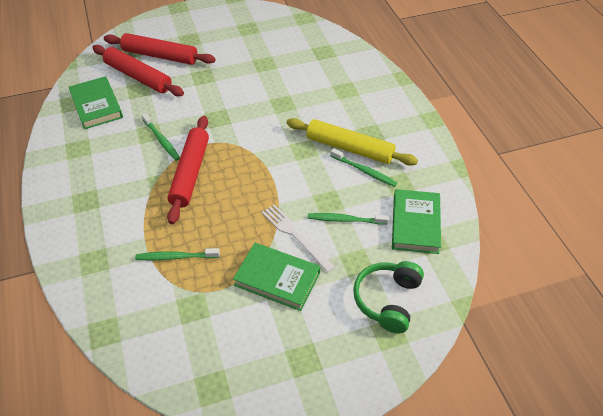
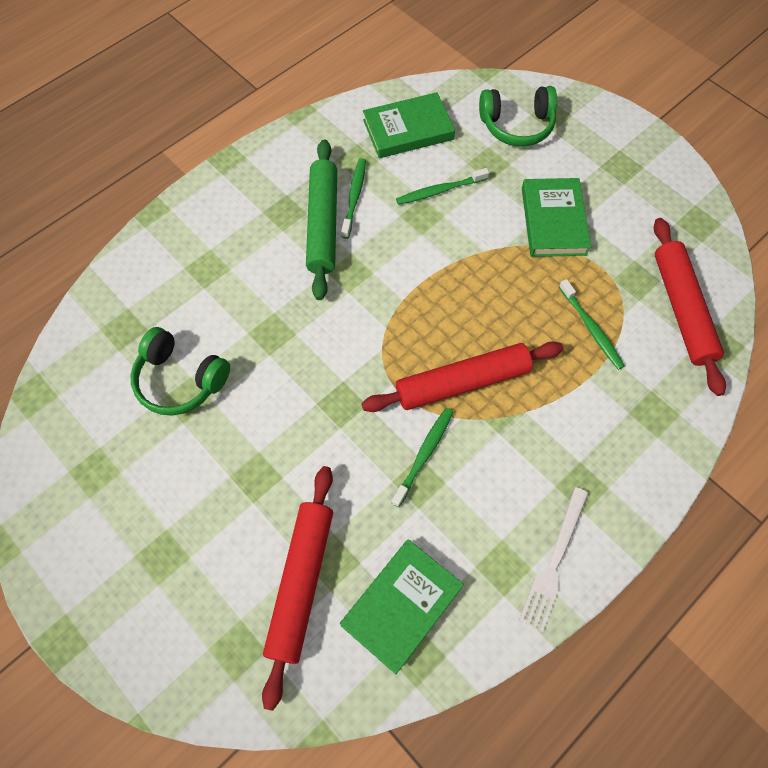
camera: 115 degrees left, 15 degrees up
(160, 56) = (229, 581): red rolling pin -> red rolling pin (682, 310)
(277, 64) = (180, 380): none -> green headphones
(295, 236) = (489, 227): white fork -> white fork (554, 562)
(345, 220) = (439, 191): green toothbrush -> green toothbrush turned 90 degrees clockwise
(349, 148) = (323, 224): yellow rolling pin -> green rolling pin

